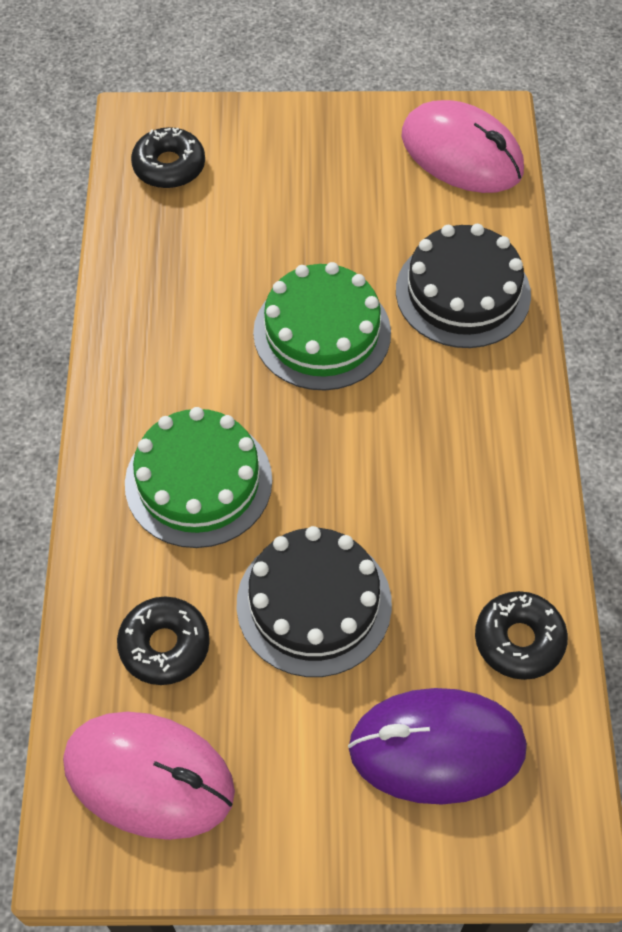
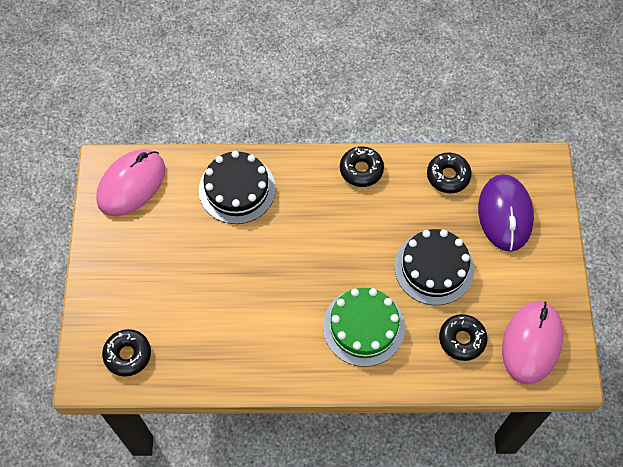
camera: 90 degrees left, 5 degrees up
(322, 332) = (263, 263): green cake -> none
(519, 484) = (361, 170): none -> black donut

